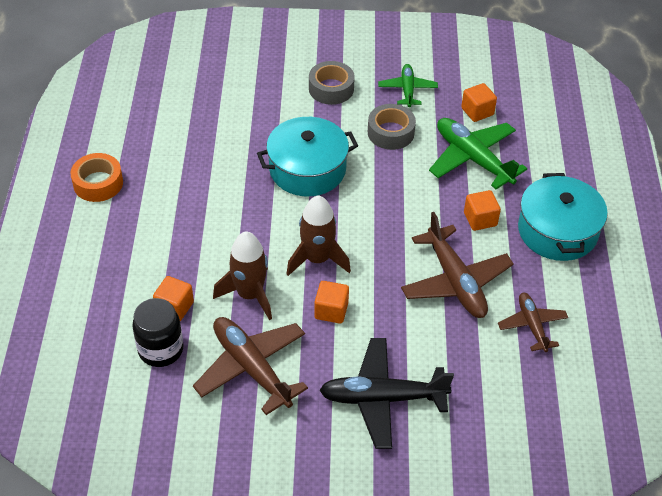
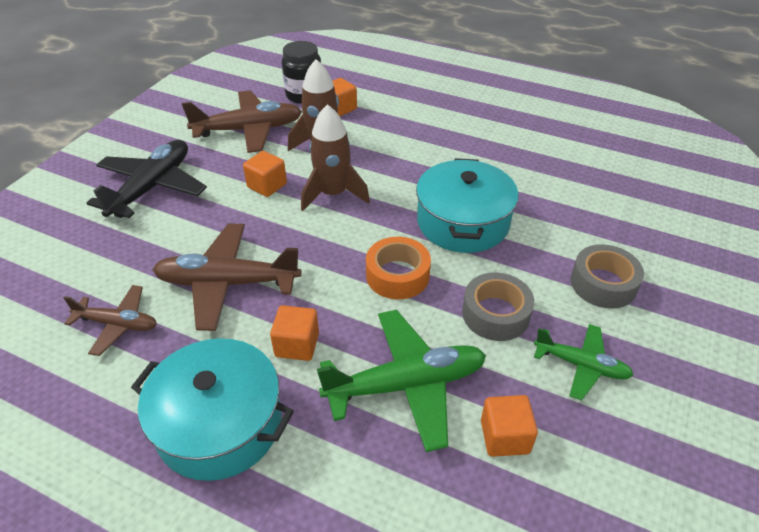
camera: 115 degrees right, 5 degrees down
(98, 183) = (505, 98): orange tape -> orange tape (397, 275)

